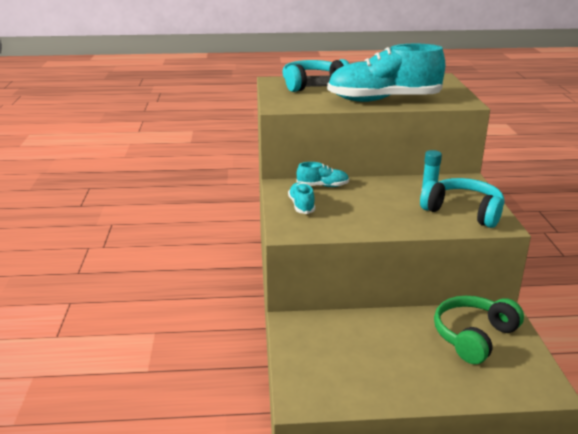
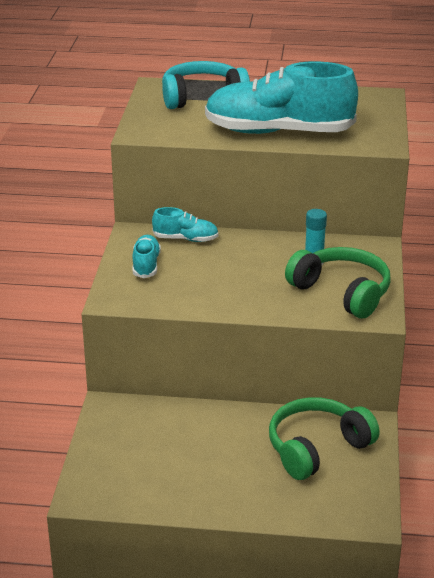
camera: 10 degrees right, 5 degrees up
(463, 212) = (341, 292): turquoise headphones -> green headphones

